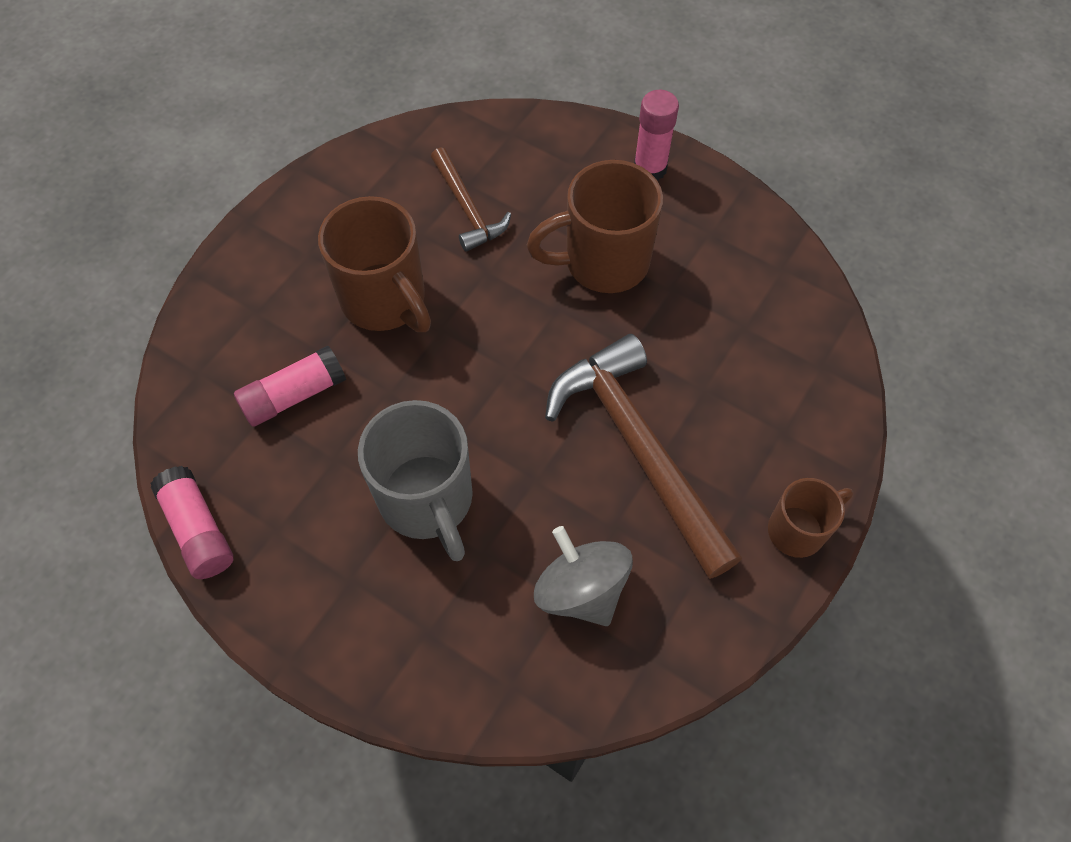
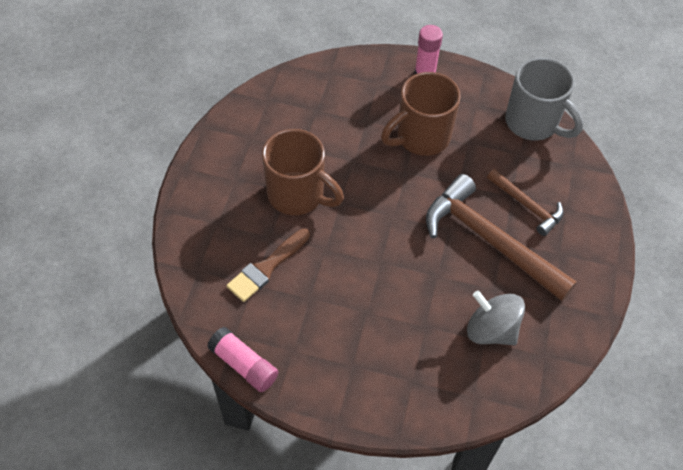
camera: 20 degrees left, 5 degrees down
(294, 395) = (266, 267): pink glue stick -> brown brush
(427, 501) = (378, 306): grey mug -> grey mug (533, 123)
(467, 208) = (323, 126): brown hammer -> brown hammer (527, 206)
(798, 530) = (598, 260): brown mug -> none

